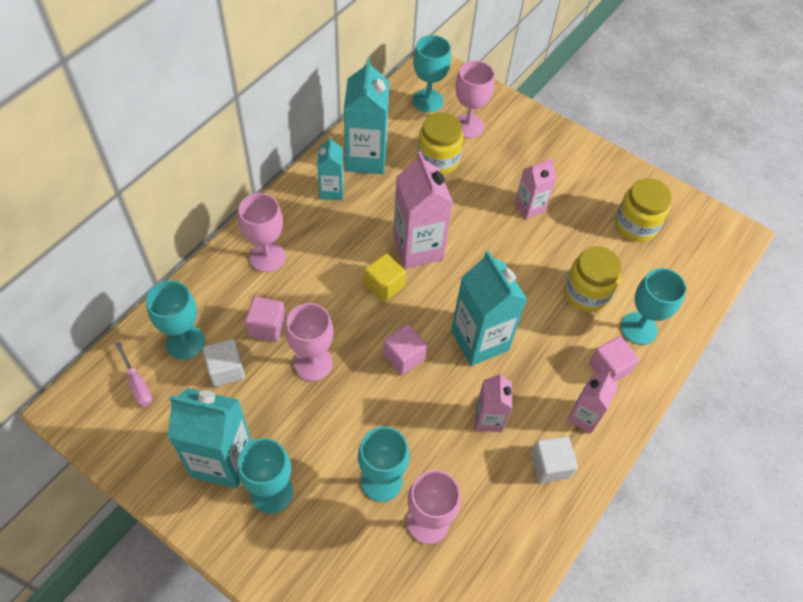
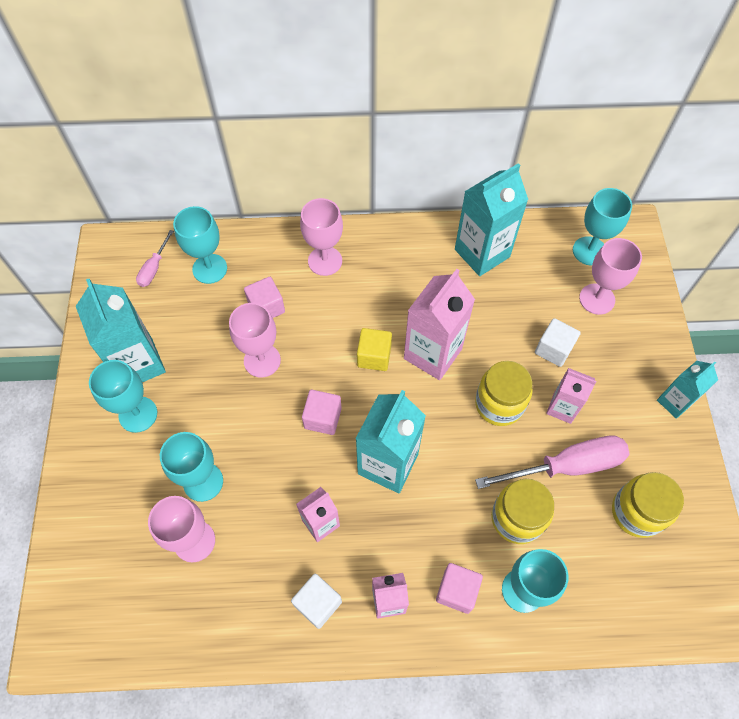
camera: 55 degrees right, 5 degrees up
(226, 370) = (209, 310): white cube -> white cube (553, 349)
(331, 191) = (426, 254): turquoise carton -> turquoise carton (674, 402)
(438, 160) = (535, 303): yellow jar -> yellow jar (499, 404)
(573, 237) = (567, 466): none -> pink screwdriver

